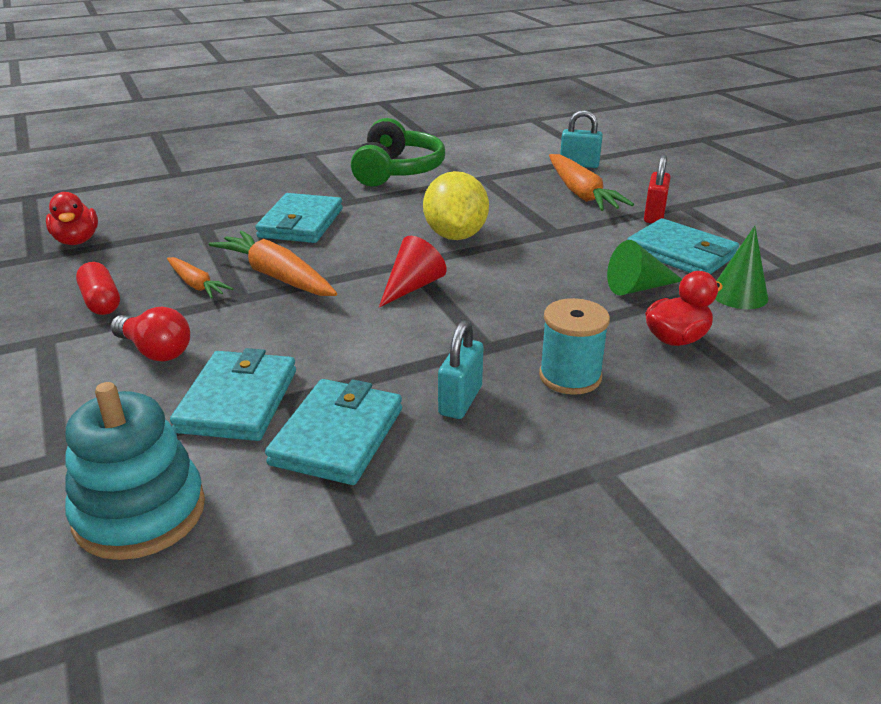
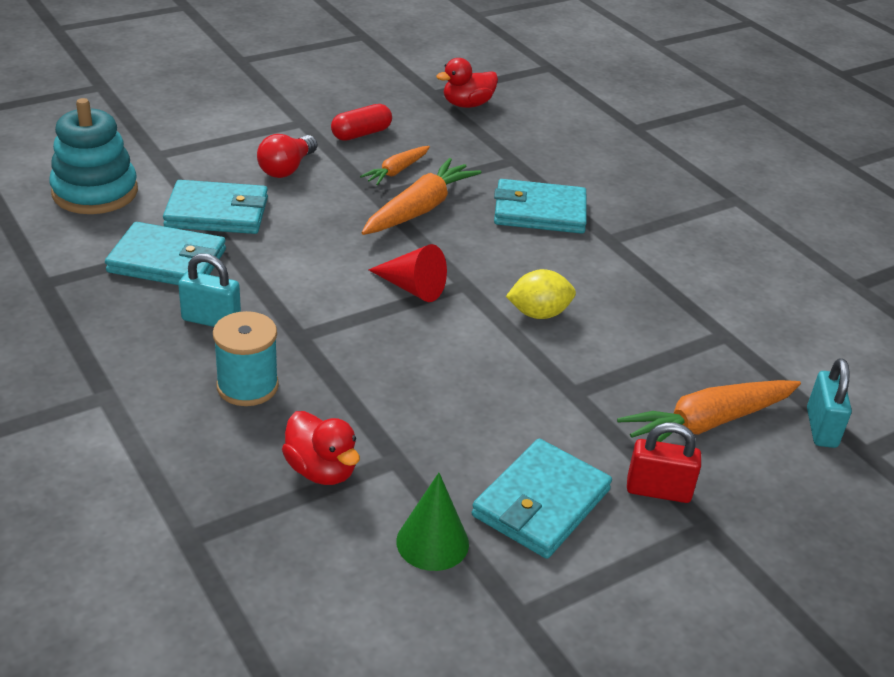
camera: 80 degrees right, 5 degrees up
(396, 171) = (713, 265): green headphones -> none
(455, 236) = (538, 314): yellow lemon -> yellow lemon, size x0.64
(638, 288) = (436, 451): green cone -> none

